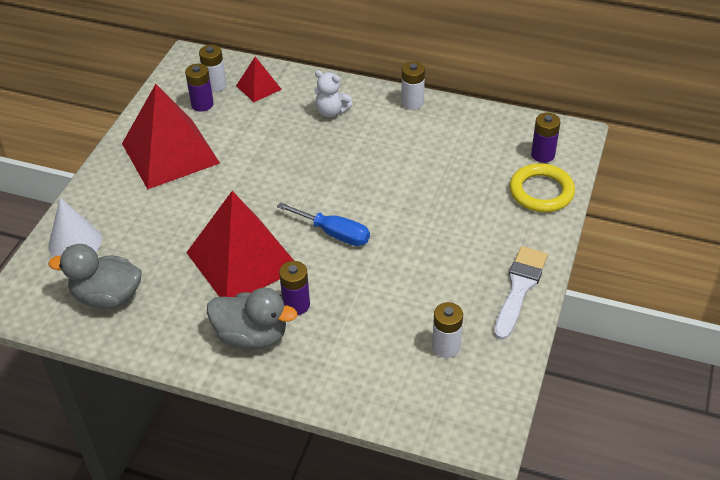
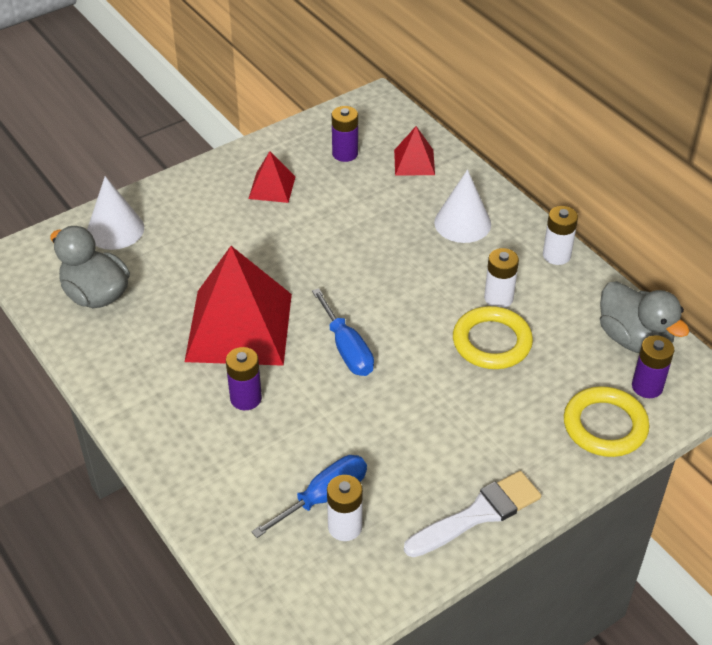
camera: 35 degrees right, 0 degrees up
(170, 153) = (272, 187): red pyramid -> red pyramid, size x0.47
(215, 85) = (375, 140): white battery -> white battery (498, 298)
(252, 336) = (179, 404): grey duck -> grey duck (634, 339)
(331, 112) = (462, 223): white teddy bear -> white cone
(413, 336) = (324, 497): none -> blue screwdriver
(425, 178) = (492, 342): none -> yellow ring

